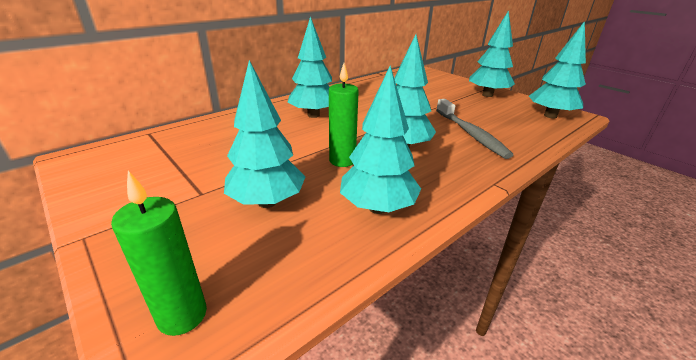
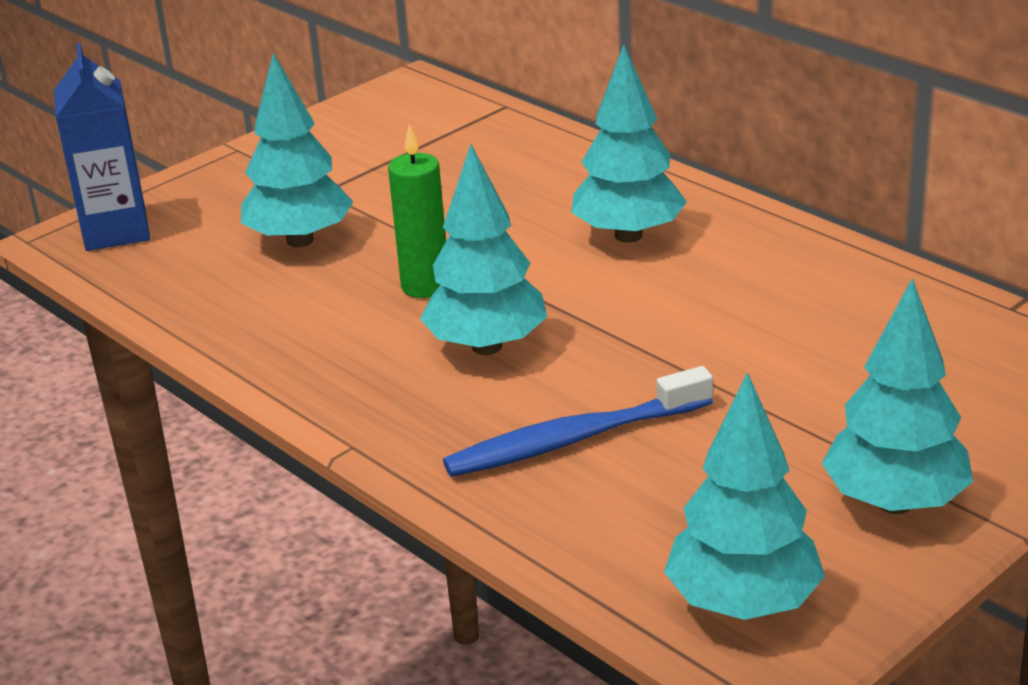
camera: 90 degrees right, 0 degrees up
(182, 315) = (116, 231): green candle -> blue carton
(377, 208) = (281, 327): turquoise tree -> none
(471, 134) = (573, 439): grey toothbrush -> blue toothbrush

